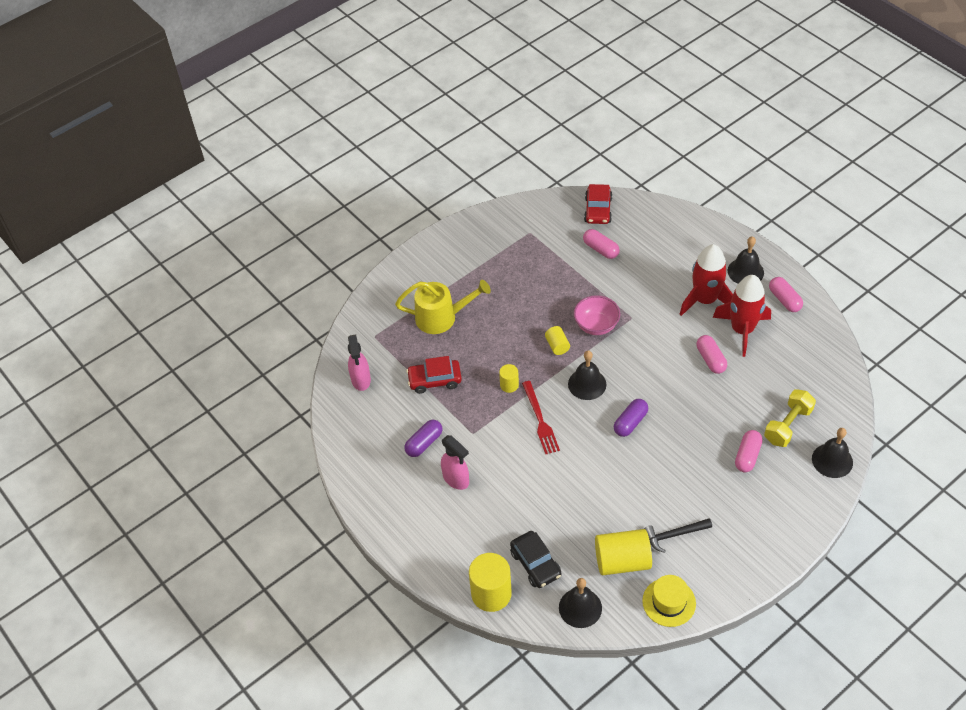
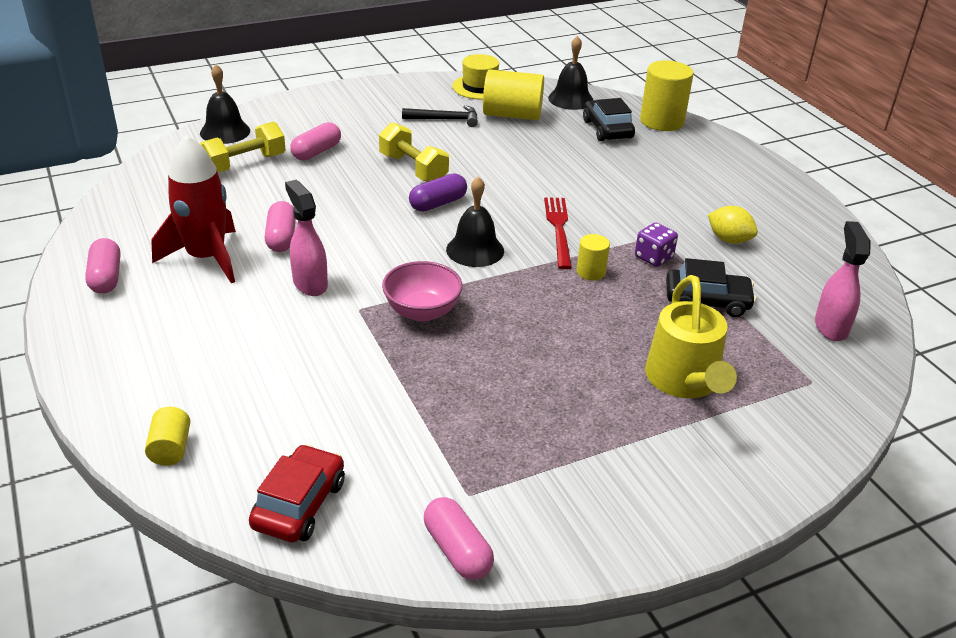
camera: 170 degrees left, 15 degrees down
(424, 443) = (729, 240): purple capsule -> yellow lemon
(434, 380) = (707, 301): red car -> black car
(442, 317) = (684, 382): yellow watering can -> yellow watering can turned 105 degrees counterclockwise
(456, 479) = (688, 201): pink spray bottle -> pink spray bottle (310, 283)
(472, 410) = (653, 257): none -> purple dice
(557, 346) = (498, 300): yellow cylinder -> yellow cylinder (171, 448)
(600, 249) = (343, 424): pink capsule -> pink capsule (457, 550)
(666, 457) = (413, 169): none -> yellow dumbbell
(705, 300) = (225, 304): red rocket -> none
(745, 271) = (123, 327): black bell -> none

